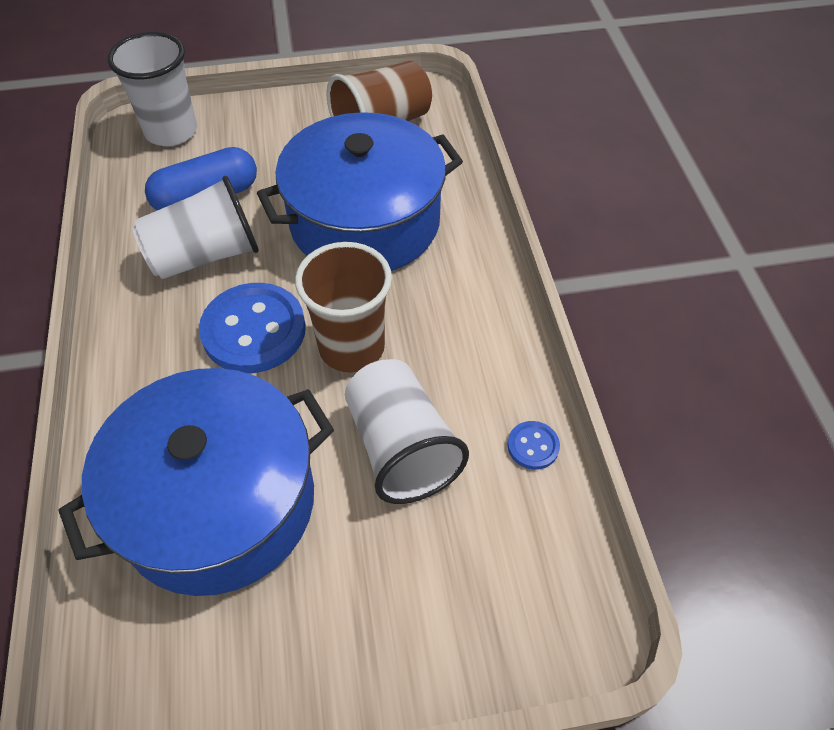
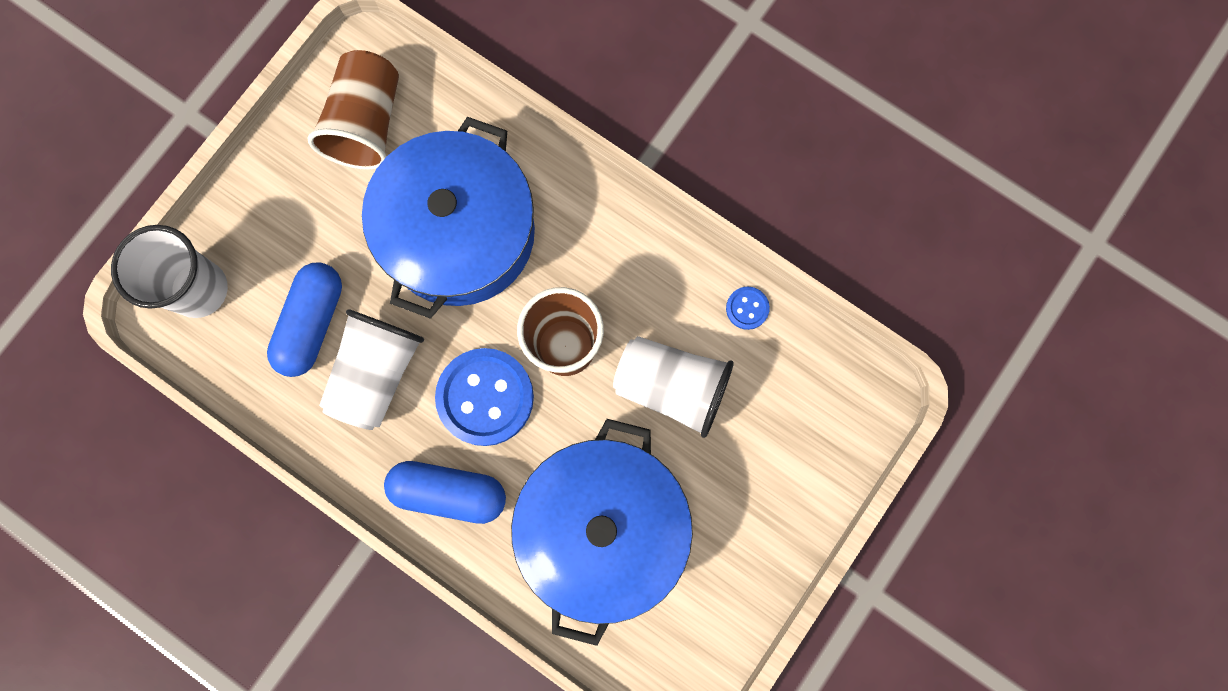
camera: 45 degrees left, 25 degrees up
(149, 368) = (449, 492): none -> blue capsule

